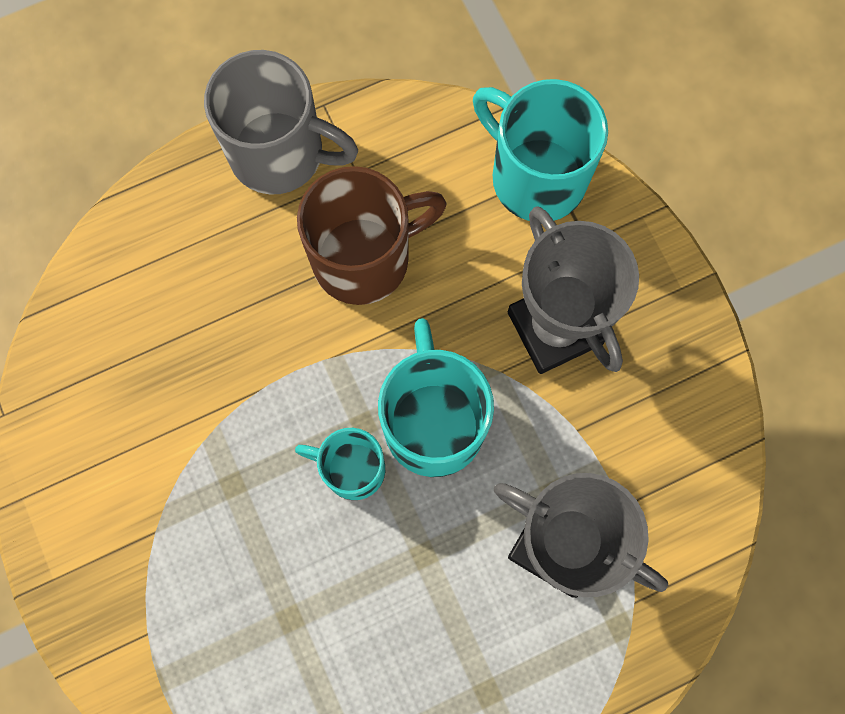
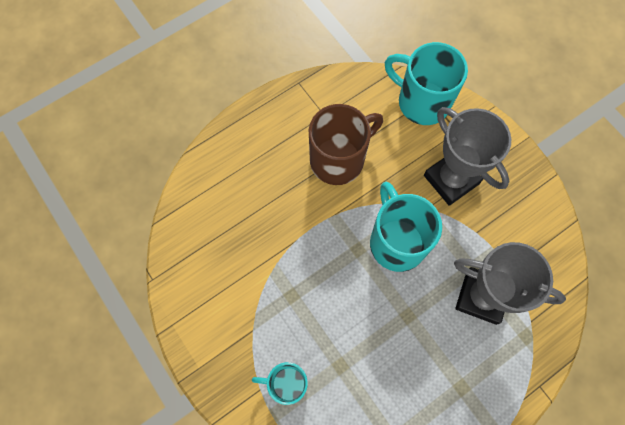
camera: 10 degrees left, 5 degrees down
(280, 154) = (280, 112): grey mug -> none
(352, 469) = (357, 275): turquoise mug -> turquoise mug (287, 384)

